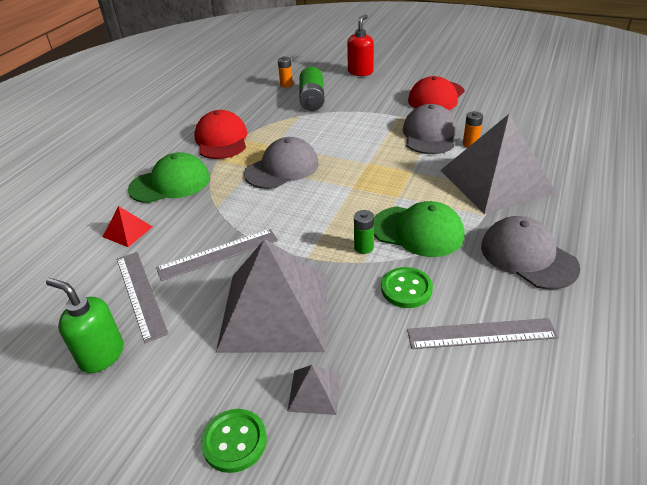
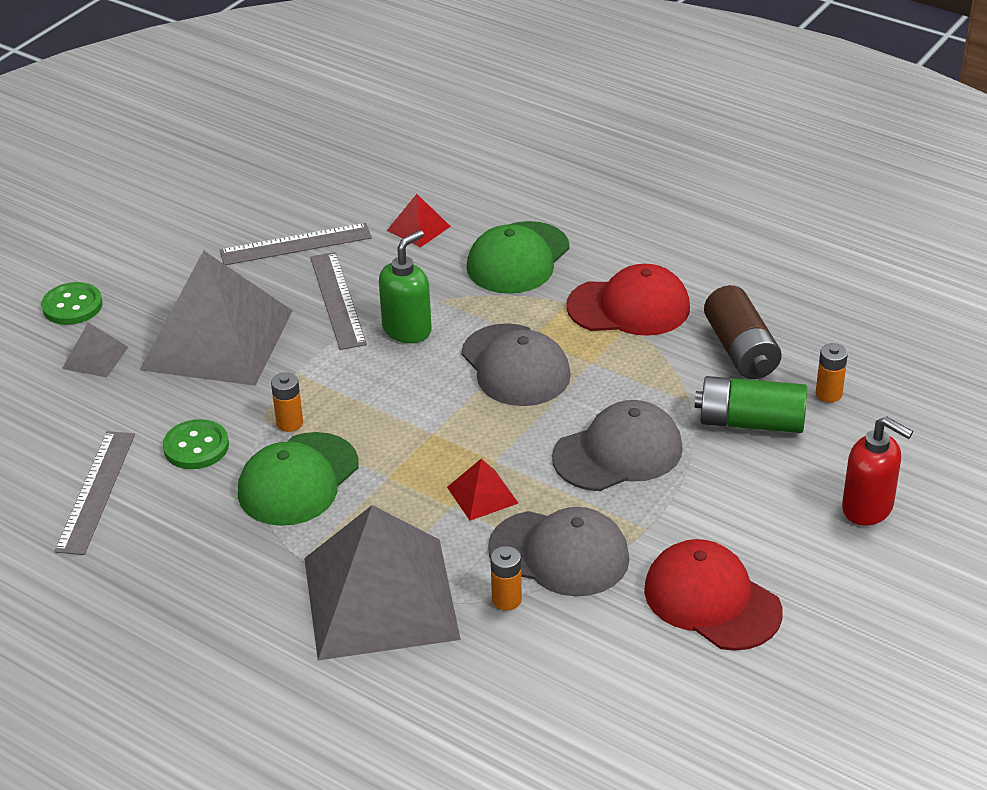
camera: 100 degrees right, 0 degrees up
(101, 355) = (219, 225): green soap dispenser -> green soap dispenser (407, 329)
(170, 183) = (518, 258): green cap -> green cap turned 45 degrees clockwise
(256, 106) = (741, 350): none -> brown battery
(363, 247) = (289, 423): green battery -> orange battery
(398, 162) = (482, 495): none -> red pyramid
(528, 256) = (194, 574): grey cap -> grey cap (618, 453)

